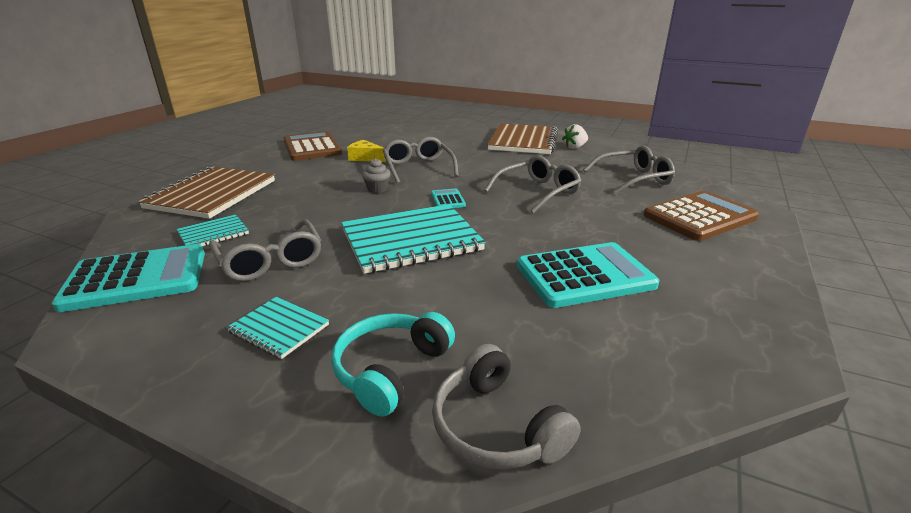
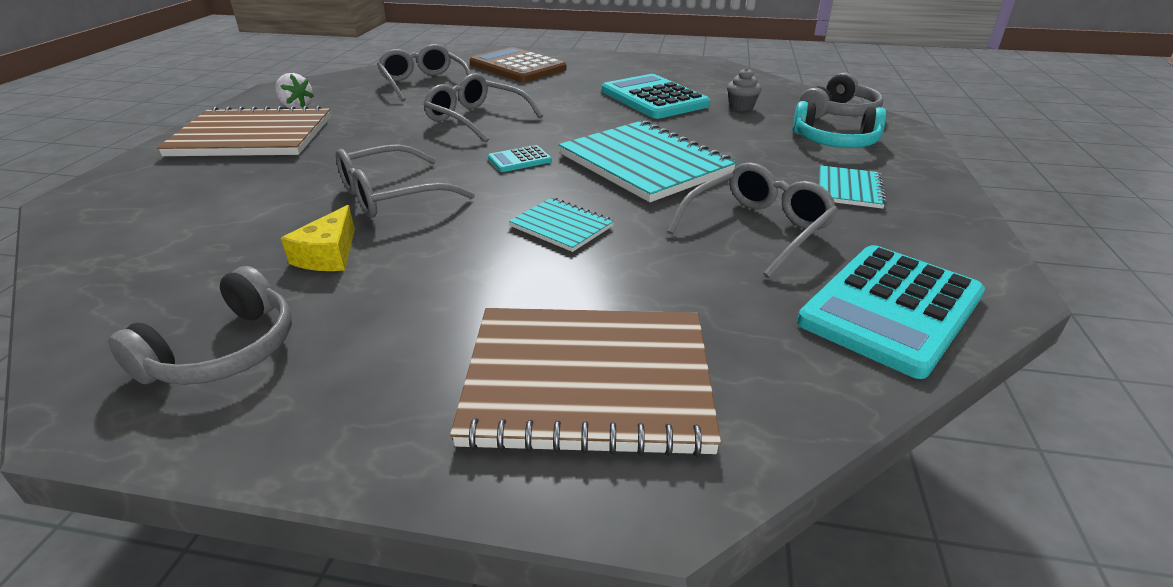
camera: 105 degrees left, 5 degrees up
(136, 279) = (890, 309): turquoise calculator -> turquoise calculator turned 105 degrees counterclockwise
(213, 233) = (734, 301): turquoise notebook -> turquoise notebook (561, 226)
(312, 147) = (224, 351): brown calculator -> grey headphones
(377, 189) = (497, 210): grey cupcake -> grey cupcake (741, 107)

